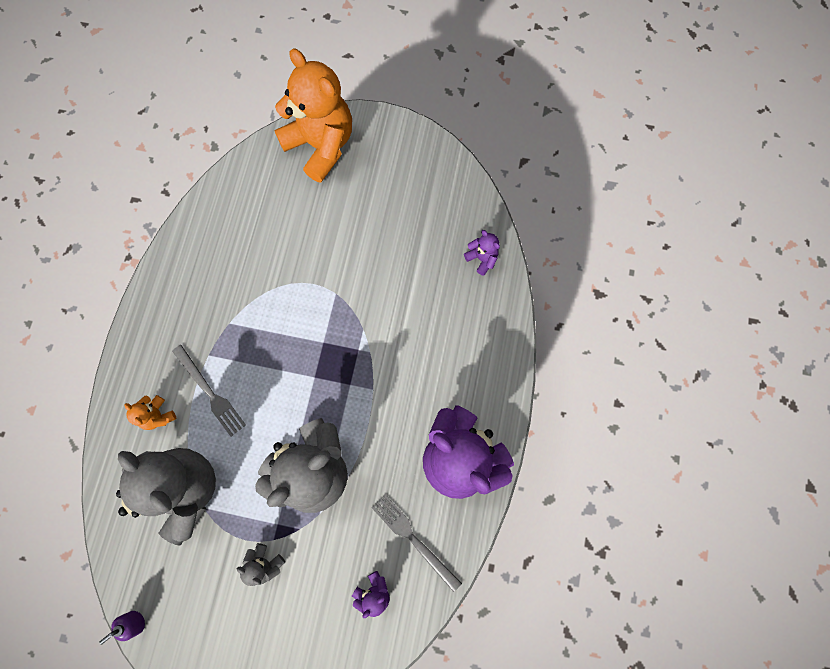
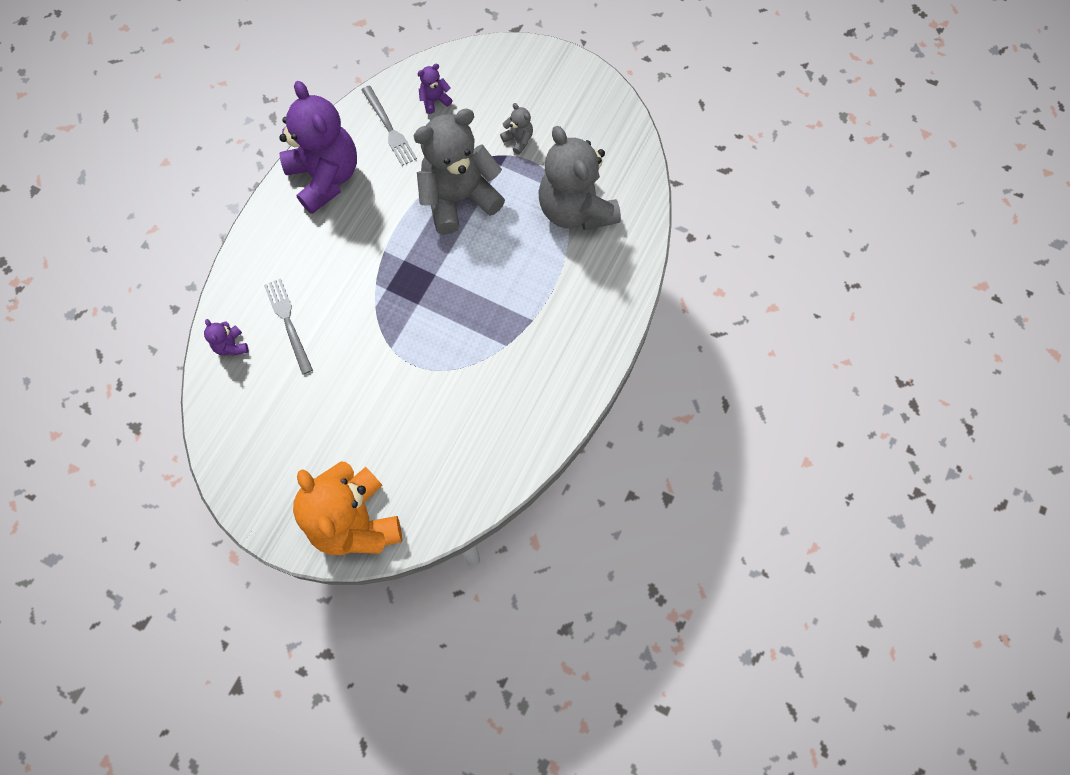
camera: 165 degrees left, 5 degrees down
(135, 622) = (633, 125): purple soap dispenser -> none
(158, 415) = (590, 277): orange teddy bear -> none
(210, 392) = (537, 285): grey fork -> grey fork (288, 322)

